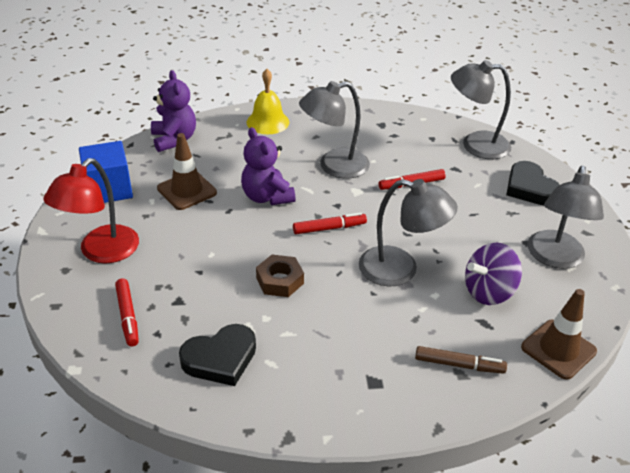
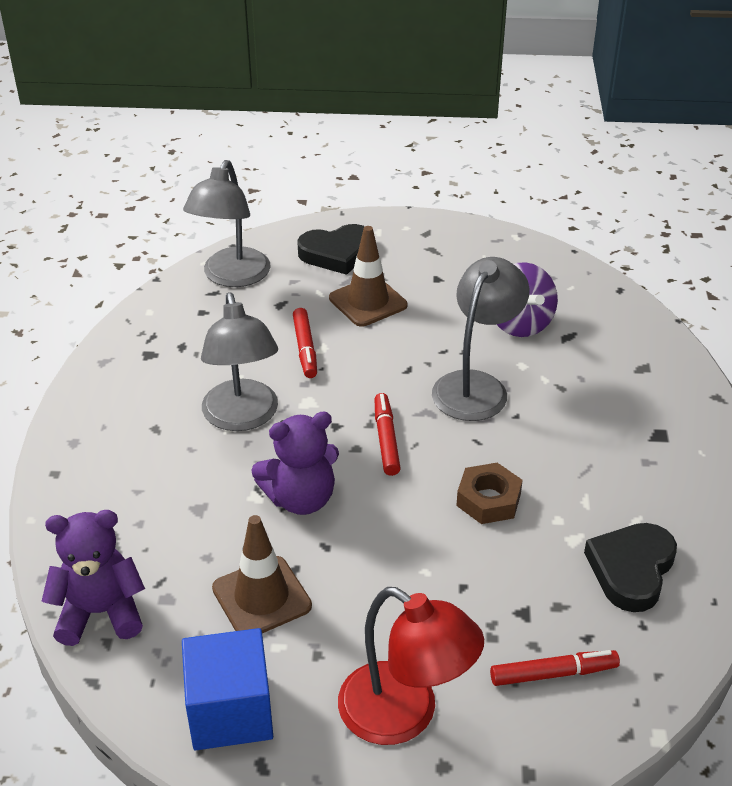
camera: 80 degrees left, 0 degrees up
(220, 358) = (631, 569): black heart -> black heart turned 135 degrees counterclockwise
(268, 122) = (92, 481): yellow bell -> none
(459, 365) = (630, 366): brown marker -> none
(554, 258) = (467, 265): grey lamp -> none
(558, 349) = (606, 294): brown traffic cone -> brown traffic cone (368, 302)

